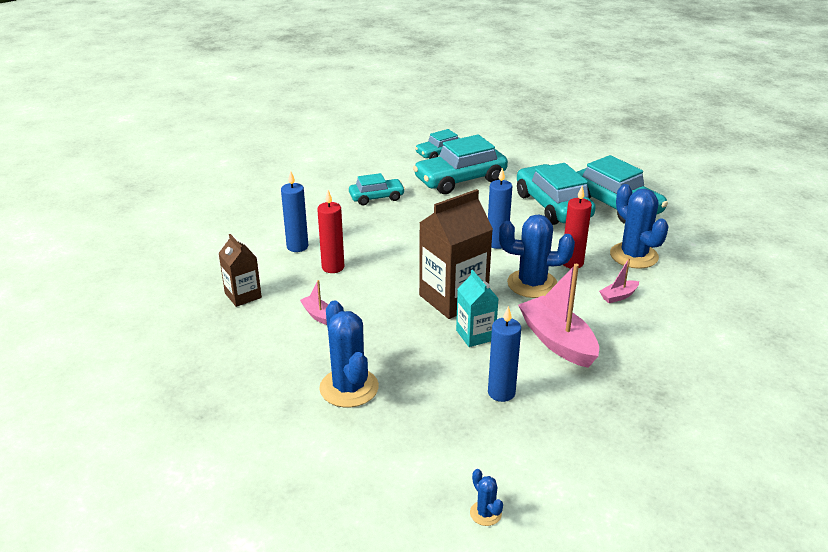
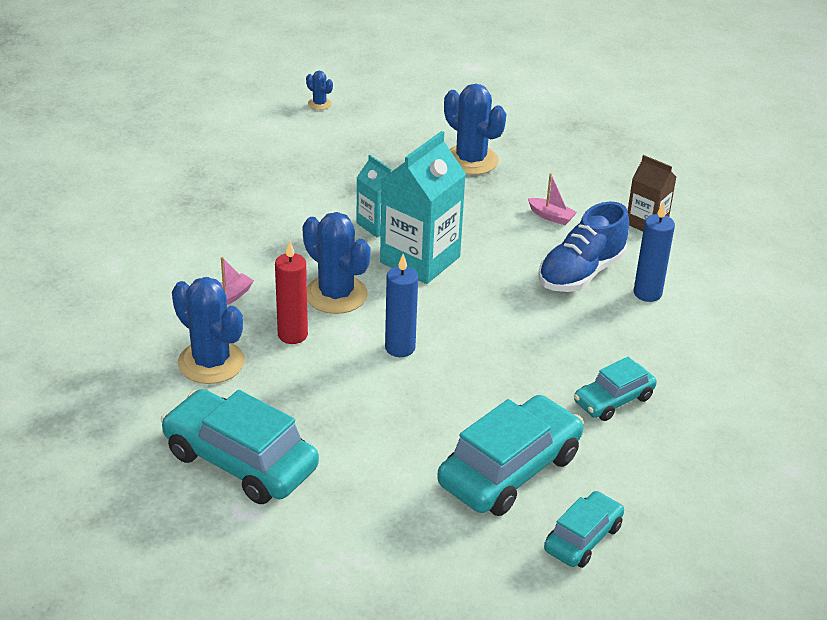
camera: 160 degrees right, 5 degrees up
(333, 267) = (581, 273): red candle -> blue shoe
(453, 299) = (420, 259): brown carton -> turquoise carton
(501, 393) = (334, 178): blue candle -> none
(532, 284) = (336, 295): blue cactus -> blue cactus turned 60 degrees clockwise
(552, 206) = (341, 438): turquoise car -> none
(557, 341) = (292, 232): pink boat -> none

